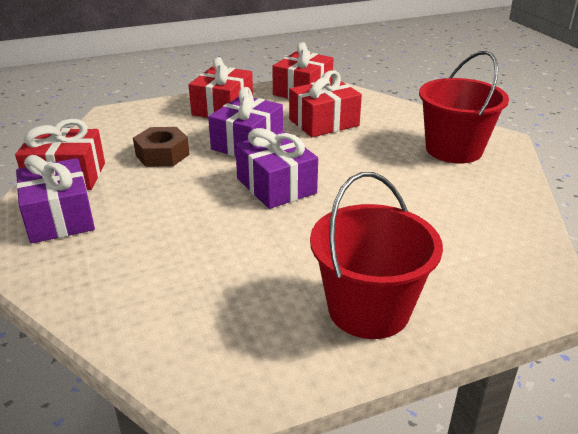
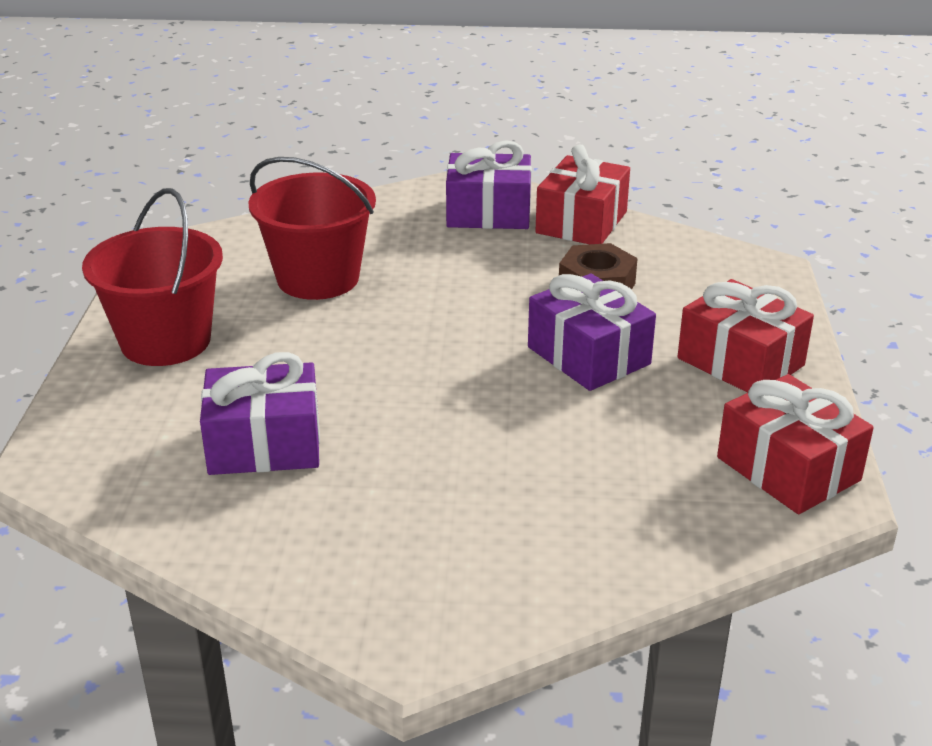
camera: 115 degrees right, 0 degrees up
(276, 186) = (444, 349): purple gift -> purple gift (264, 444)
(324, 123) = (619, 448): red gift -> none
(453, 149) = (416, 557): red bucket -> red bucket (318, 278)

